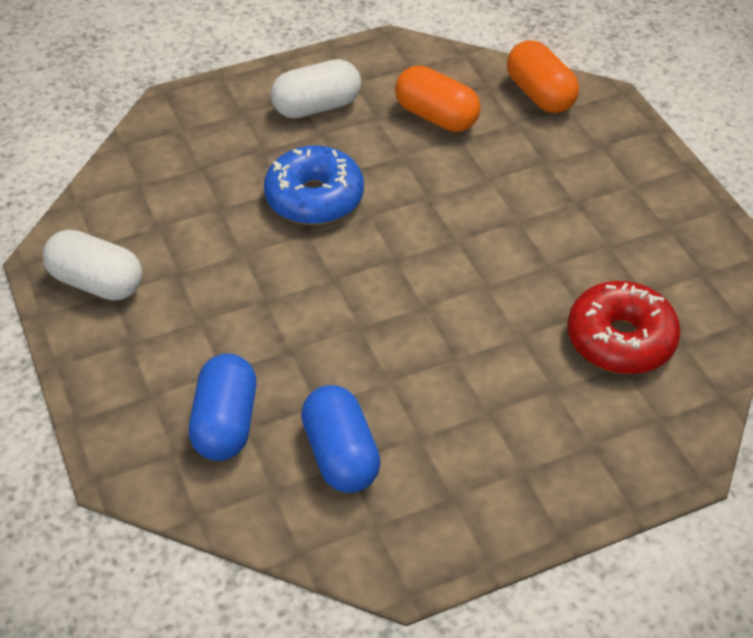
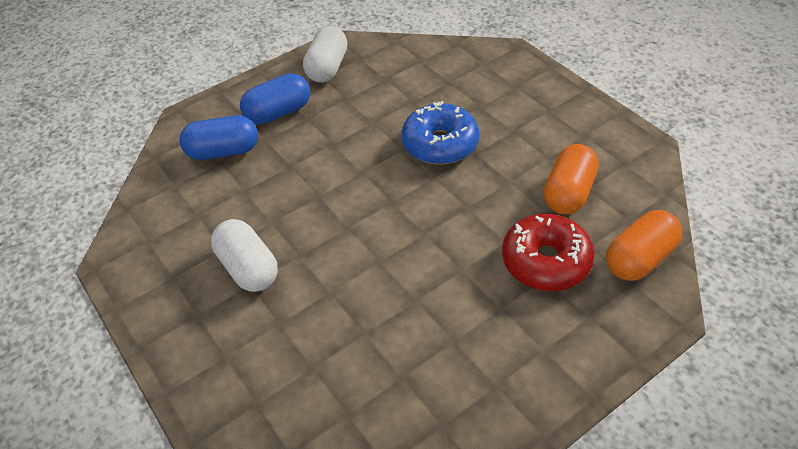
camera: 80 degrees right, 0 degrees up
(317, 107) = (543, 122): white capsule -> white capsule (248, 268)
(341, 455) = (203, 211): blue capsule -> blue capsule (278, 113)
(620, 340) = (340, 363): red donut -> red donut (546, 261)

